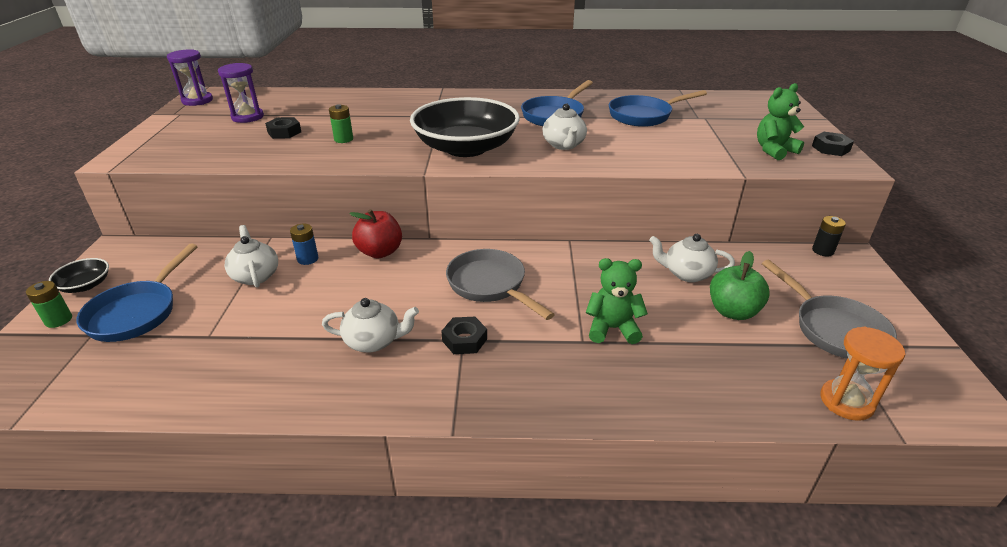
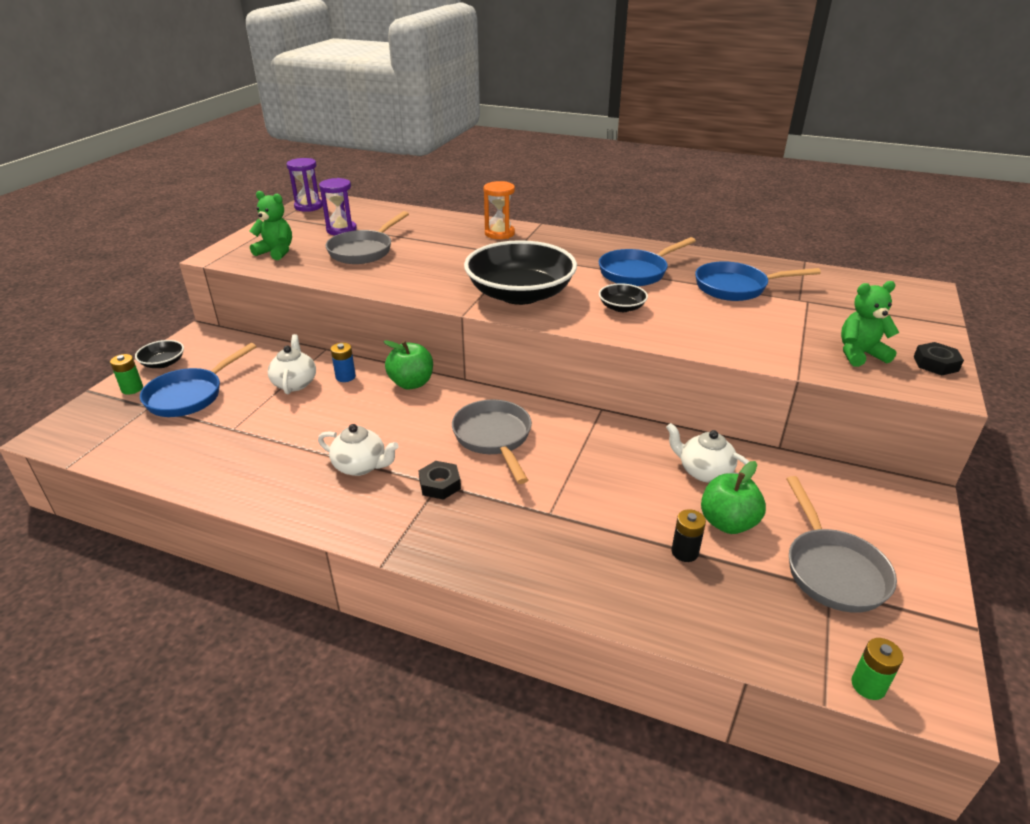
camera: 20 degrees right, 0 degrees up
(284, 132) = (364, 251): black nut -> grey pan
(343, 139) = (411, 266): green battery -> green battery (868, 685)
(380, 252) = (411, 383): red apple -> green apple
(564, 145) = (621, 307): white teapot -> black bowl
(612, 328) = (587, 509): green teddy bear -> green teddy bear (276, 252)
(822, 251) = (886, 482): black battery -> black battery (684, 552)
(846, 402) = (788, 646): orange hourglass -> orange hourglass (499, 233)

